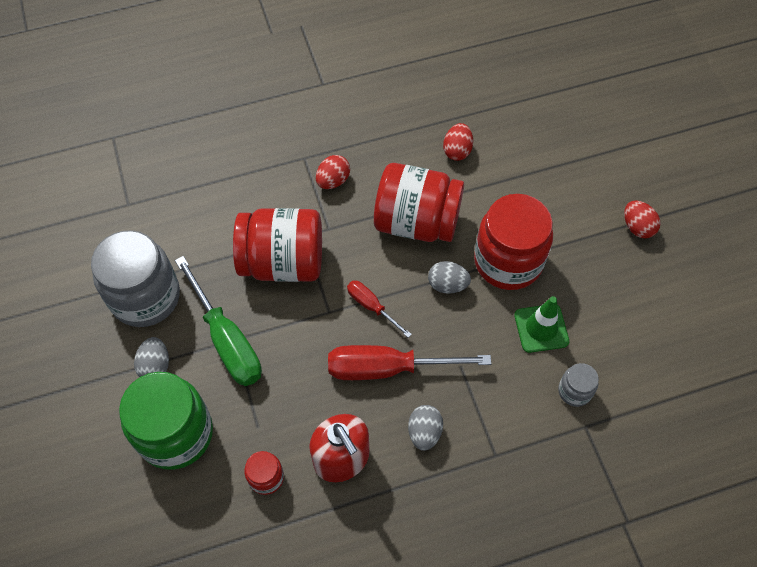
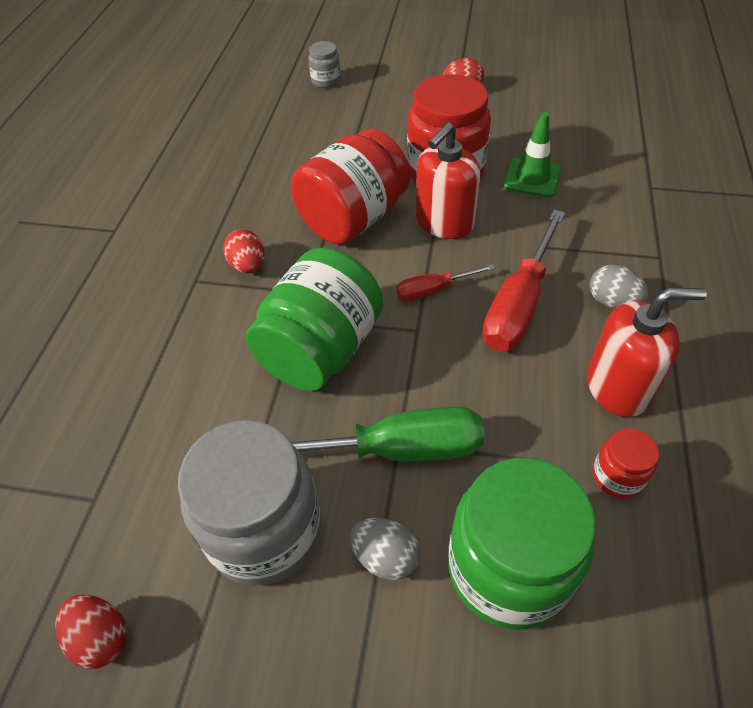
camera: 60 degrees left, 10 degrees down
(283, 262) = (321, 349): red jar -> green jar
(447, 285) = (444, 222): grey egg -> red soap dispenser
(457, 150) = (294, 162): red egg -> red egg (101, 637)
(574, 391) = (610, 180): grey jar -> grey jar (326, 81)

